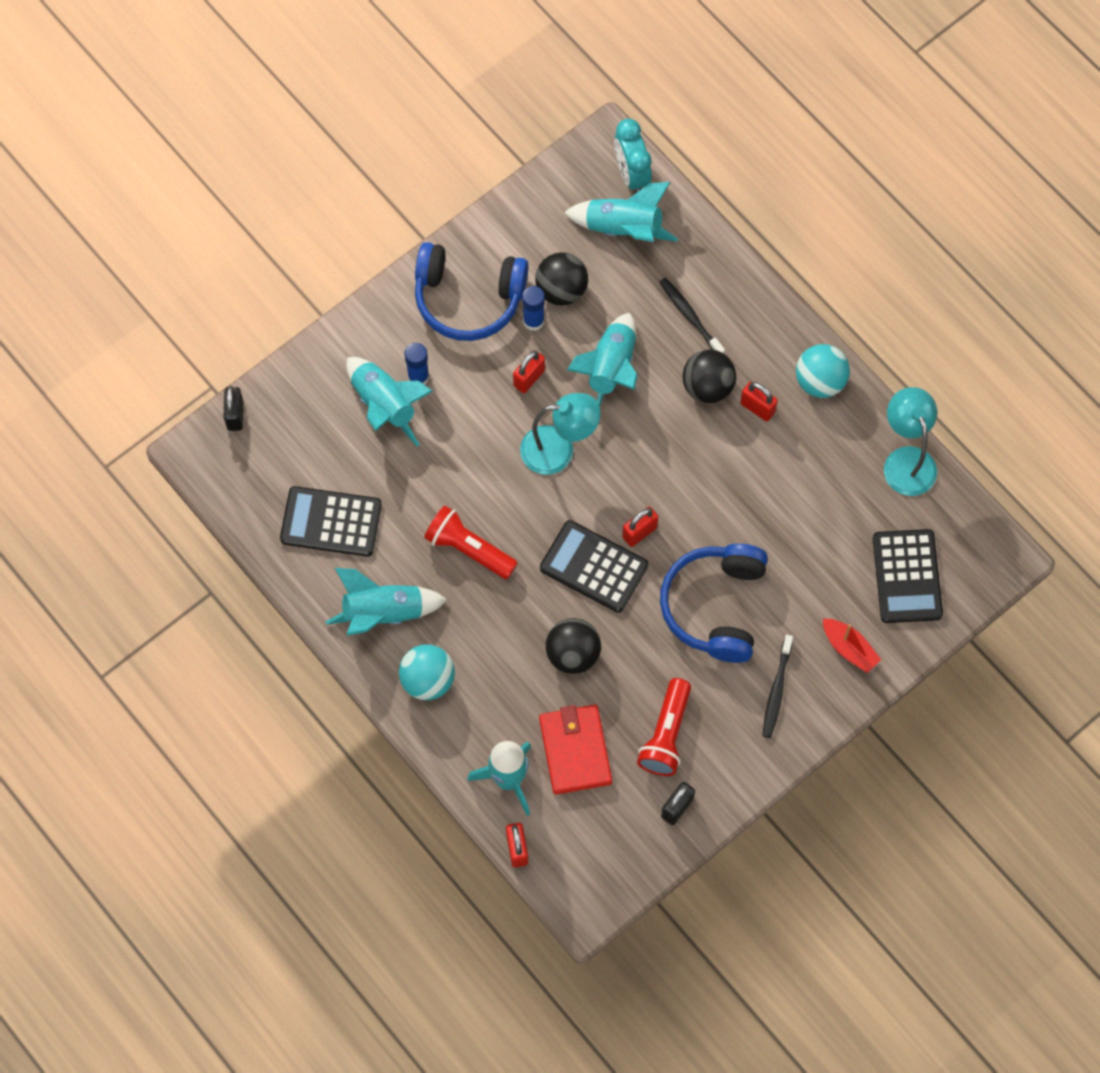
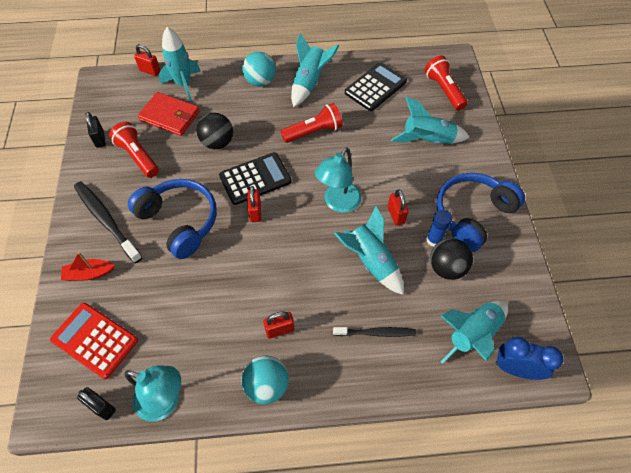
camera: 125 degrees right, 10 degrees down
(235, 415) = (465, 80): black padlock -> black padlock (102, 407)
(275, 433) = (444, 90): none -> red flashlight
(418, 377) = (435, 164): blue glue stick -> none
(631, 174) = (515, 369): turquoise clock -> blue clock
(707, 387) = (317, 309): black ball -> none
(776, 690) = (106, 220): black toothbrush -> black toothbrush, size x1.60
(907, 576) = (95, 340): black calculator -> red calculator

